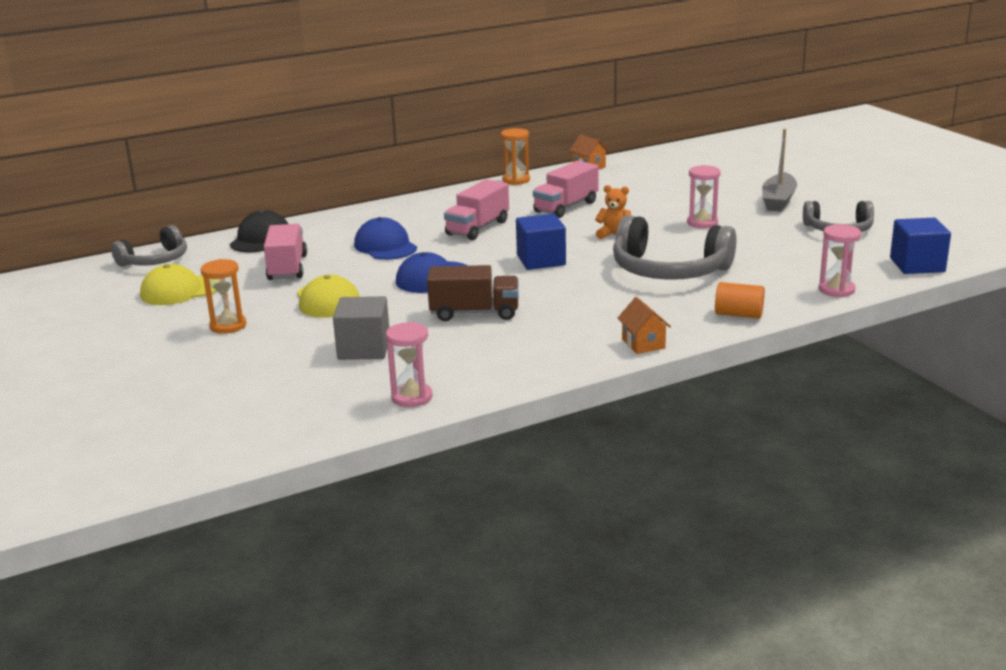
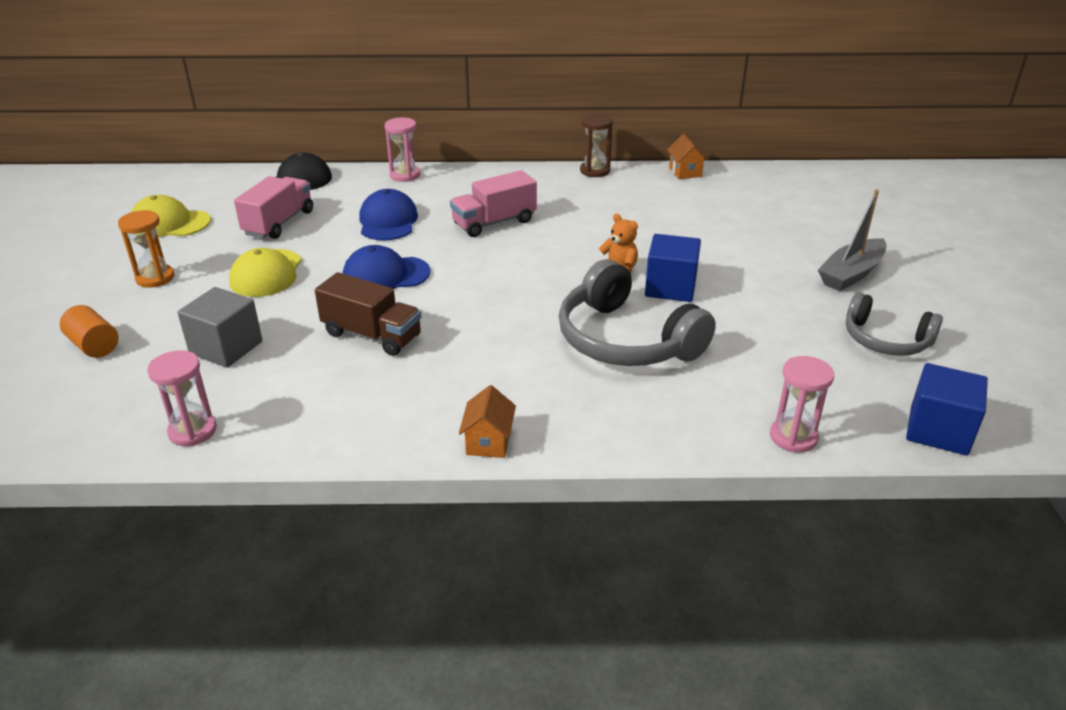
camera: 25 degrees right, 10 degrees up
(155, 260) = (191, 182): grey headphones -> none
(516, 180) = (595, 171): orange hourglass -> brown hourglass
(541, 260) = (509, 283): blue cube -> blue cube (670, 287)
(566, 207) = (607, 219): pink truck -> none
(702, 223) = (730, 282): pink hourglass -> pink hourglass (405, 175)
(738, 314) = (637, 435): orange cylinder -> orange cylinder (94, 346)

